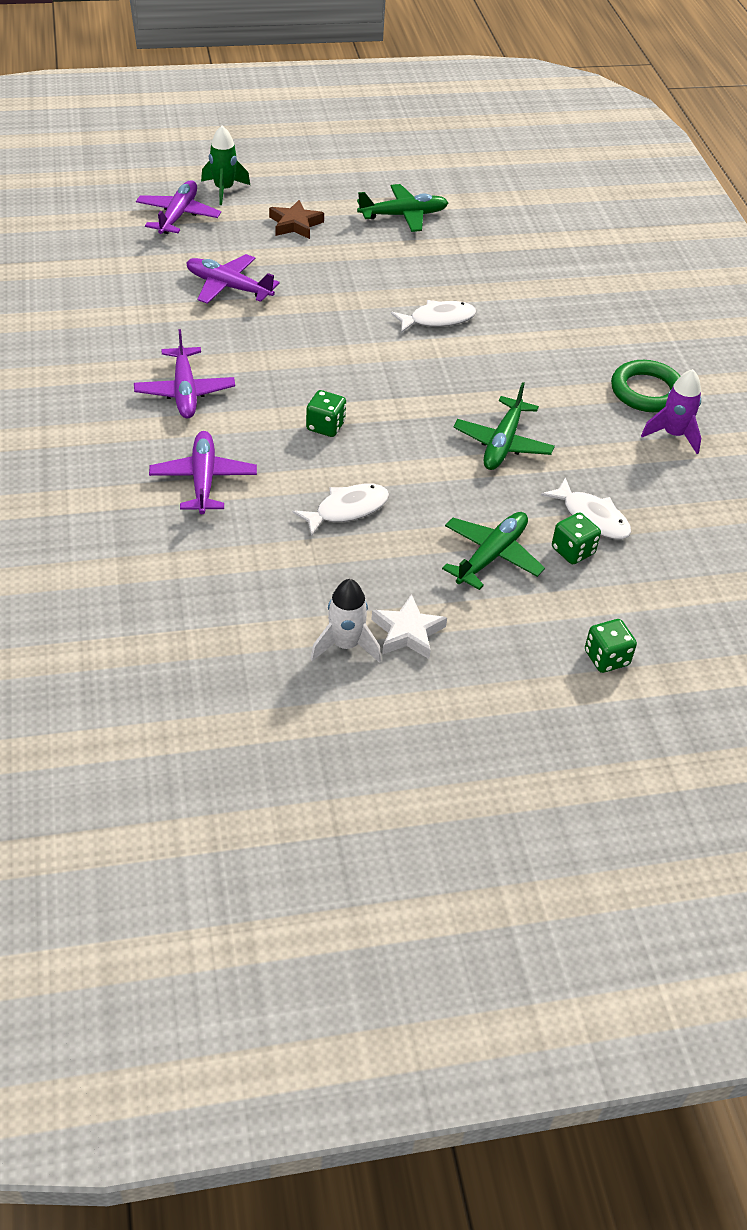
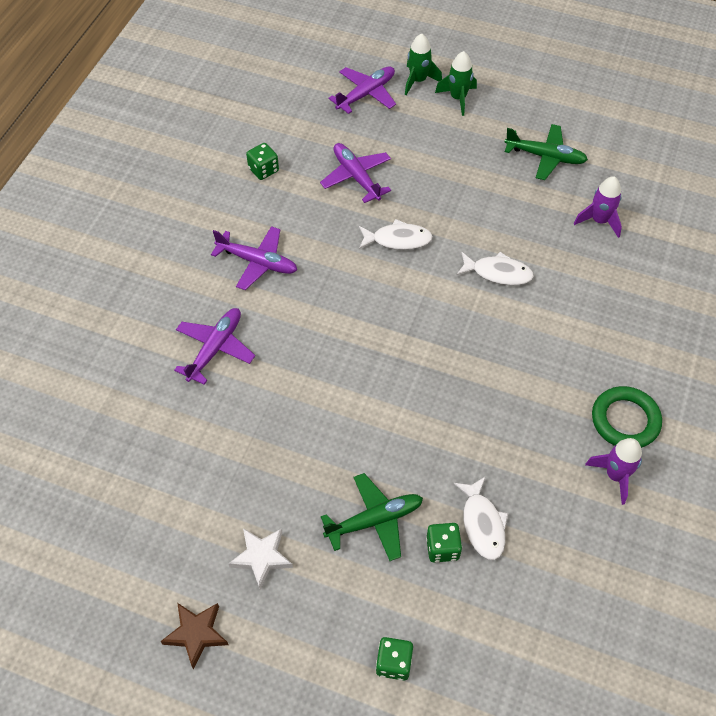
camera: 35 degrees right, 10 degrees up
(184, 391) = (257, 262): purple plane -> purple plane turned 90 degrees counterclockwise
(277, 193) = (458, 98): none -> green rocket
(295, 224) = (450, 134): brown star -> brown star (196, 634)
(325, 426) = (336, 339): green dice -> green dice (263, 170)
(345, 645) = (210, 545): white rocket -> none
(347, 510) = (297, 424): white fish -> white fish (398, 239)
(496, 250) = (599, 221): none -> purple rocket
(502, 443) = (462, 417): green plane -> none

